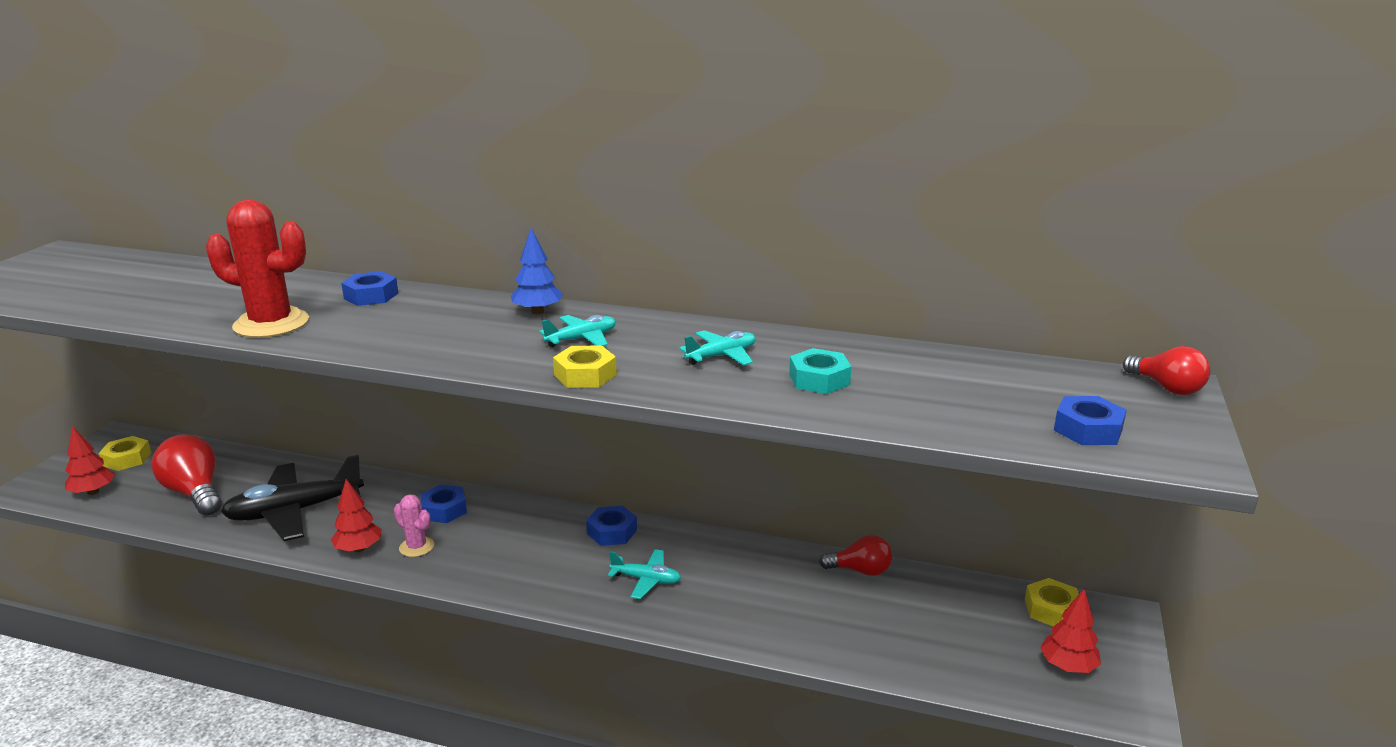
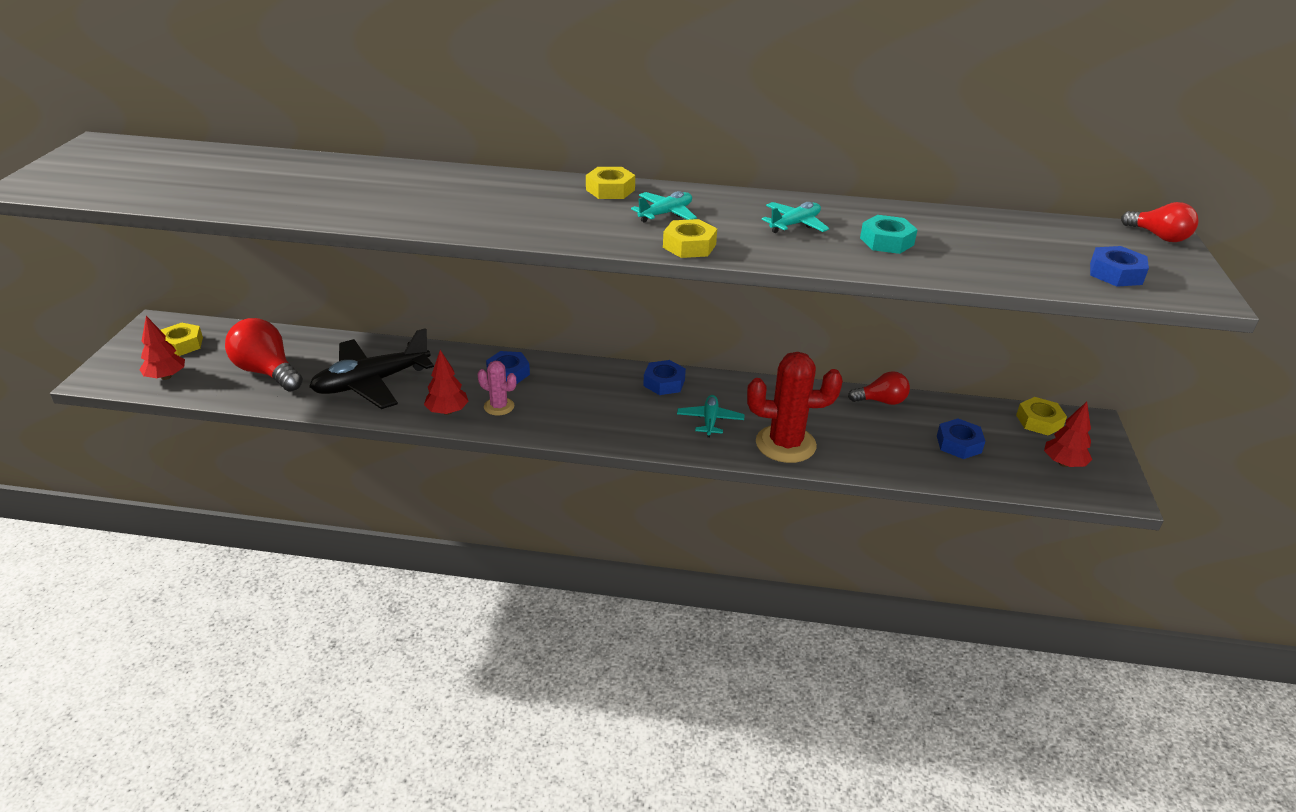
camera: 10 degrees left, 10 degrees up
(271, 324) = (371, 210): red cactus -> red cactus (785, 444)
(371, 296) = (446, 179): blue nut -> blue nut (959, 444)
(537, 312) = (610, 190): blue tree -> yellow nut
(646, 580) = (710, 420): turquoise plane -> turquoise plane turned 90 degrees counterclockwise

